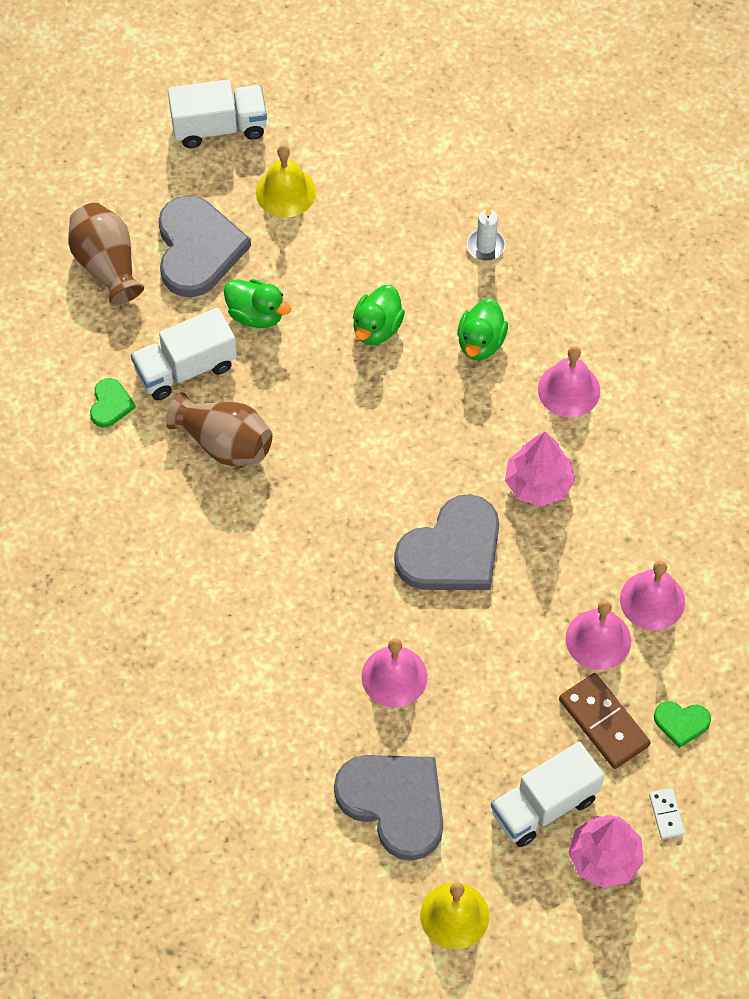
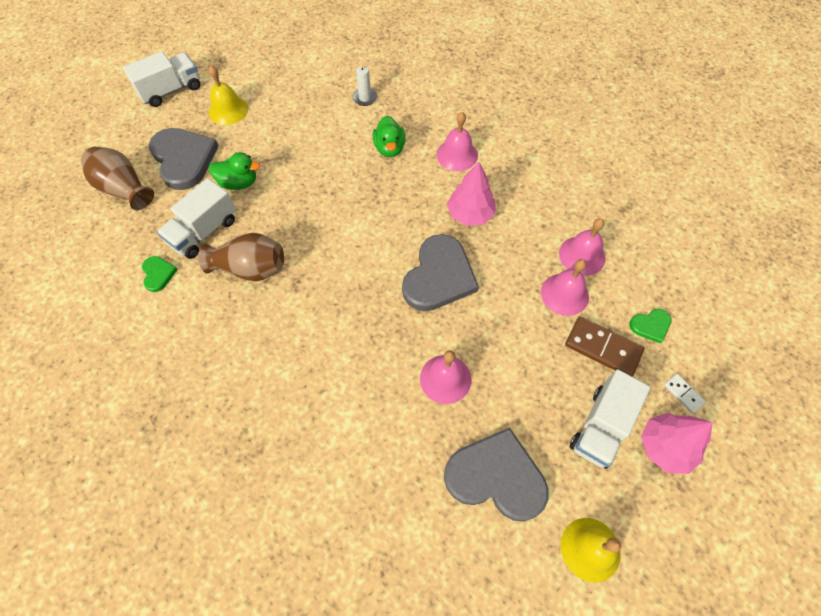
camera: 25 degrees left, 0 degrees up
(377, 328) = (321, 163): green duck -> none

